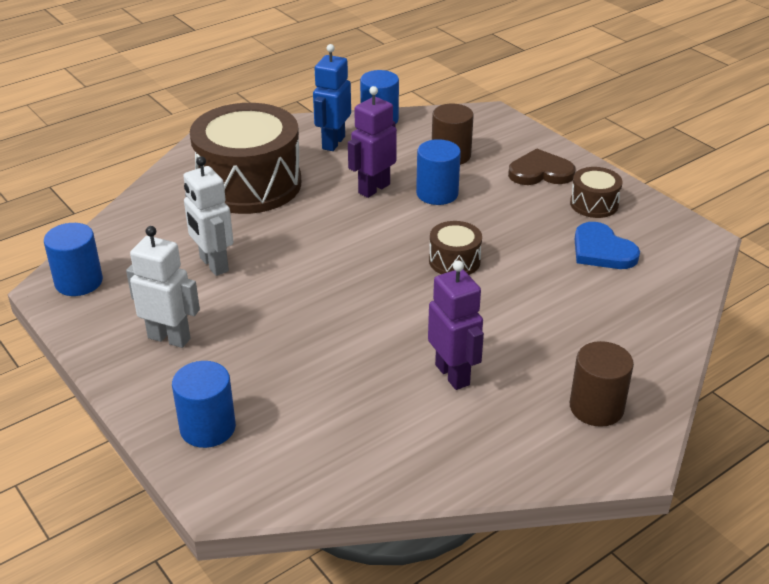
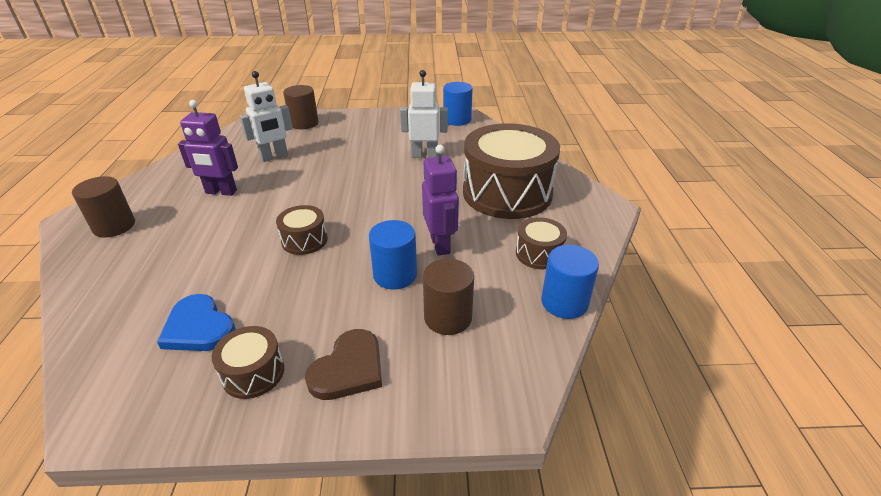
camera: 125 degrees right, 0 degrees up
(169, 338) = (377, 129): white robot -> white robot (274, 157)
(208, 428) = (304, 123): blue cylinder -> brown cylinder
(333, 143) = (539, 254): blue robot -> brown drum
(602, 250) = (198, 327): blue heart -> blue heart turned 135 degrees counterclockwise

